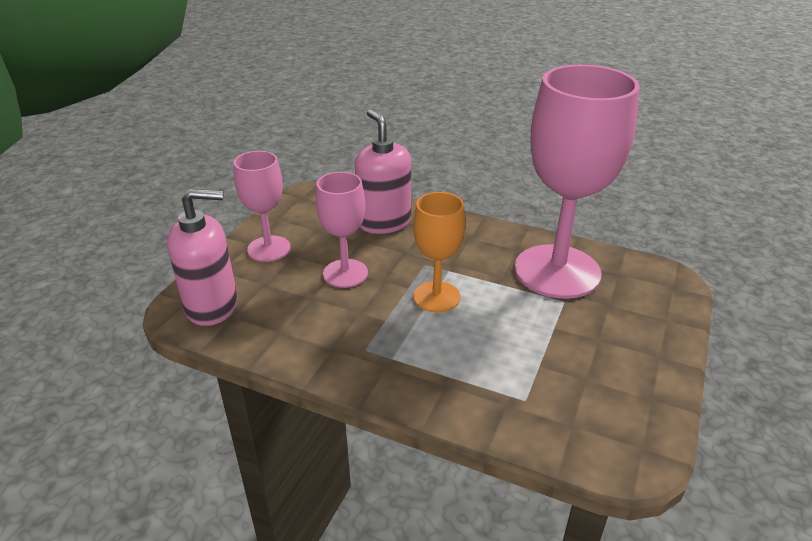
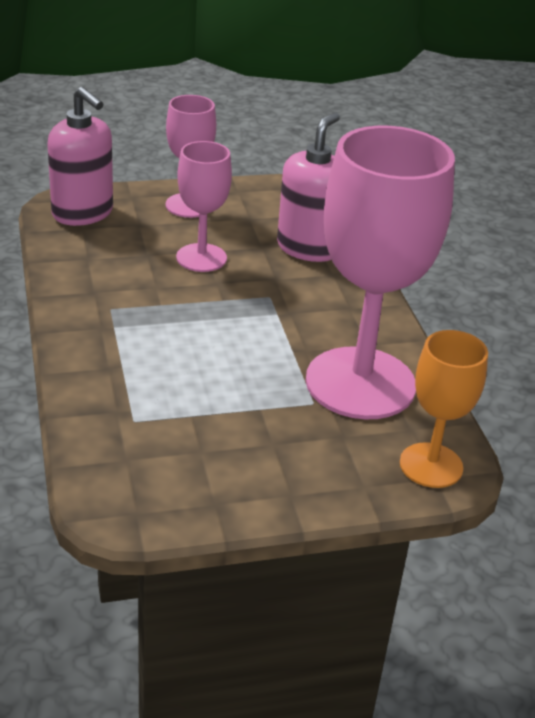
camera: 50 degrees right, 0 degrees up
(436, 297) = (226, 320): orange goblet -> orange goblet (431, 465)

